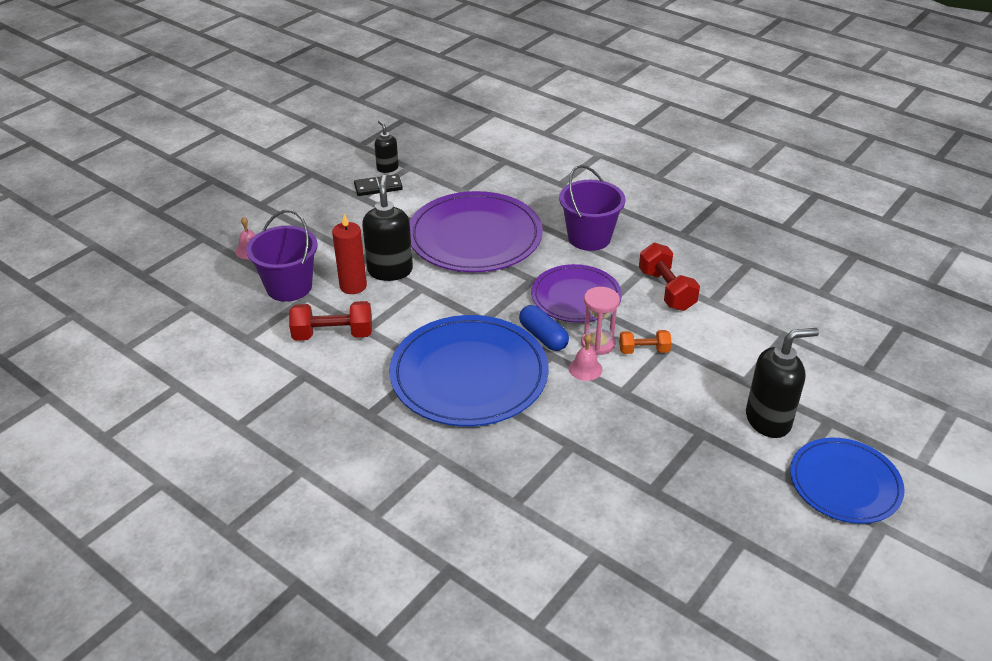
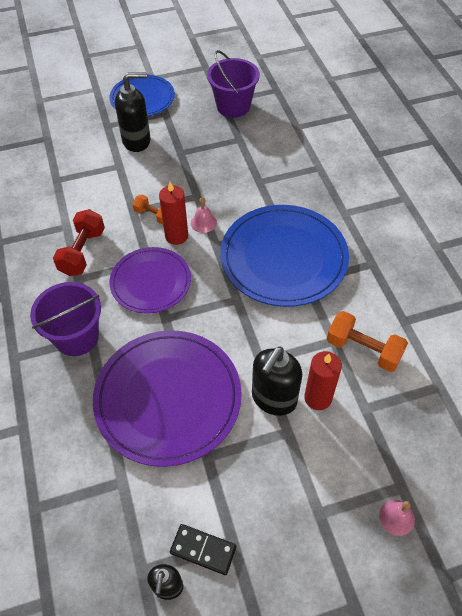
camera: 145 degrees left, 15 degrees up
(289, 287) = (377, 432): purple bucket -> purple bucket (233, 106)
(333, 334) = (363, 349): red dumbbell -> orange dumbbell
(543, 337) = (207, 261): blue capsule -> none
(598, 343) = (176, 236): pink hourglass -> red candle
(768, 420) = (137, 141): black soap dispenser -> black soap dispenser turned 150 degrees clockwise

